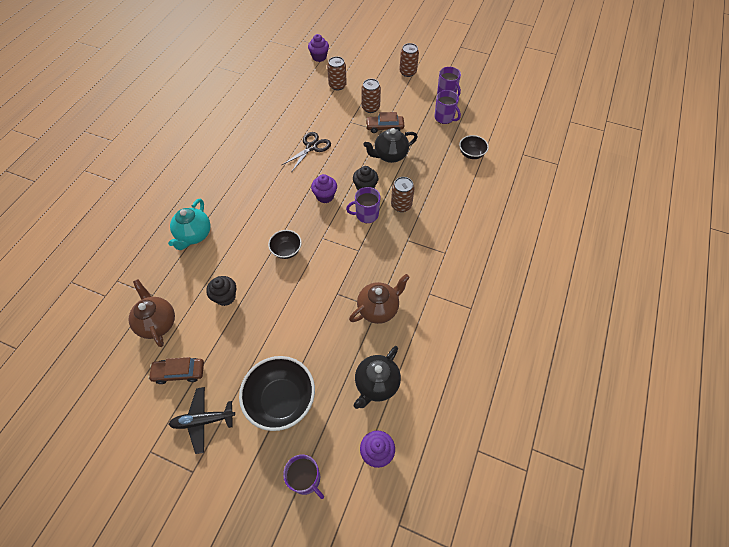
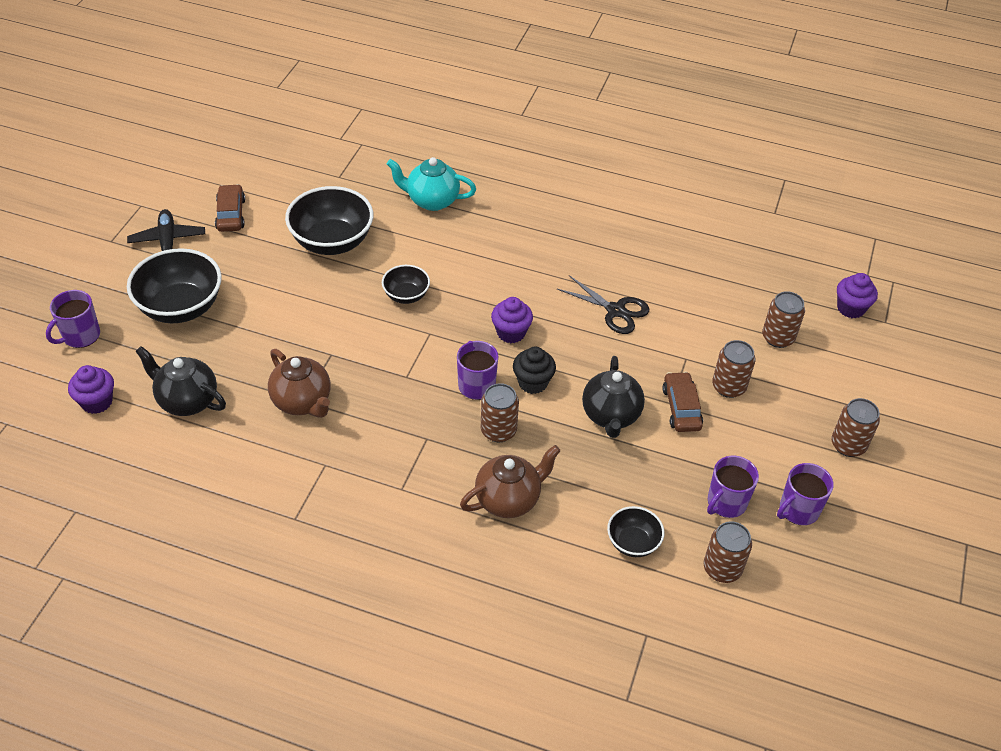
camera: 85 degrees right, 10 degrees down
(157, 323) = (299, 187): brown teapot -> brown teapot (508, 499)
(225, 297) = (332, 242): black cupcake -> black bowl
(390, 156) = (610, 416): black teapot -> black teapot turned 150 degrees counterclockwise
(482, 124) = (722, 569): none -> brown can

